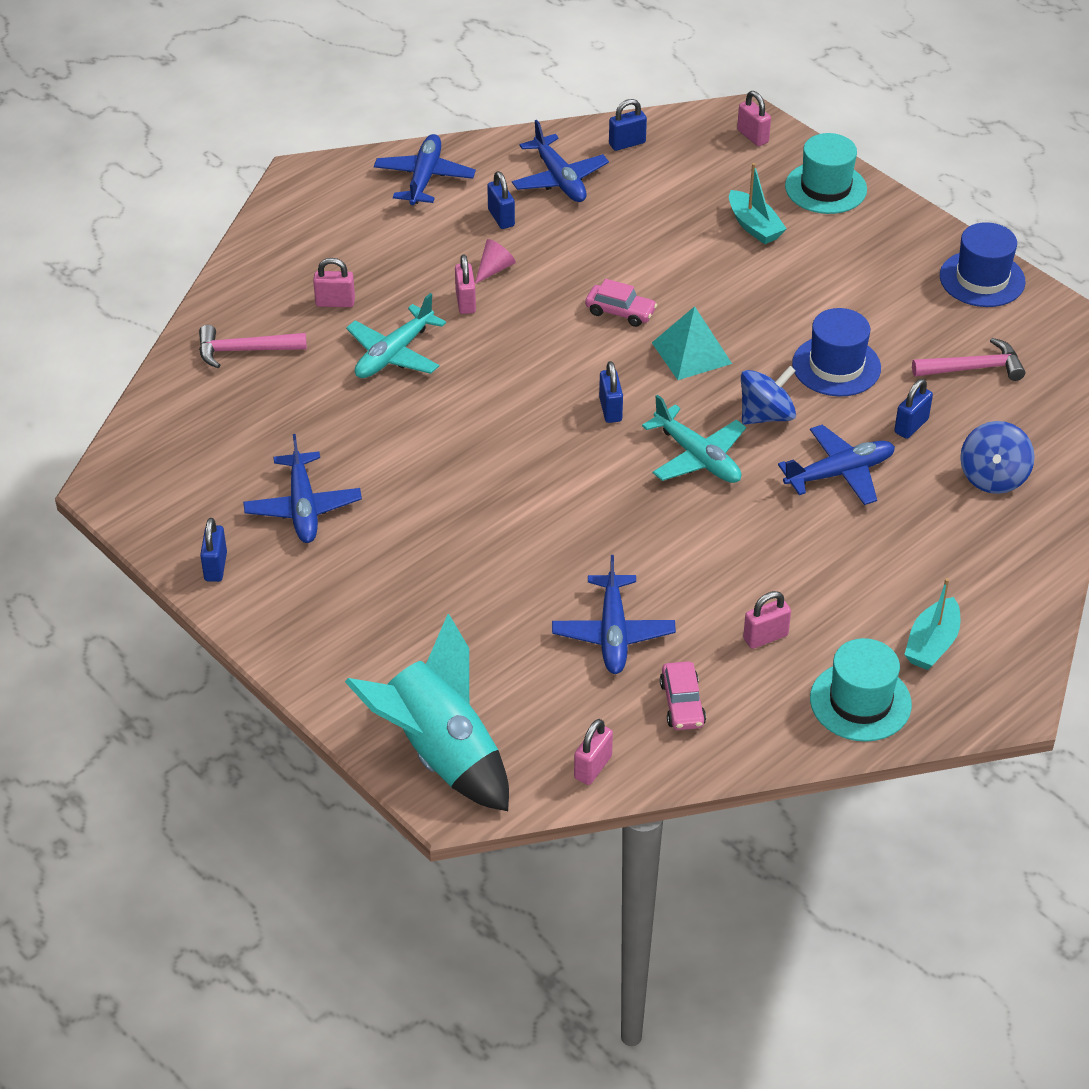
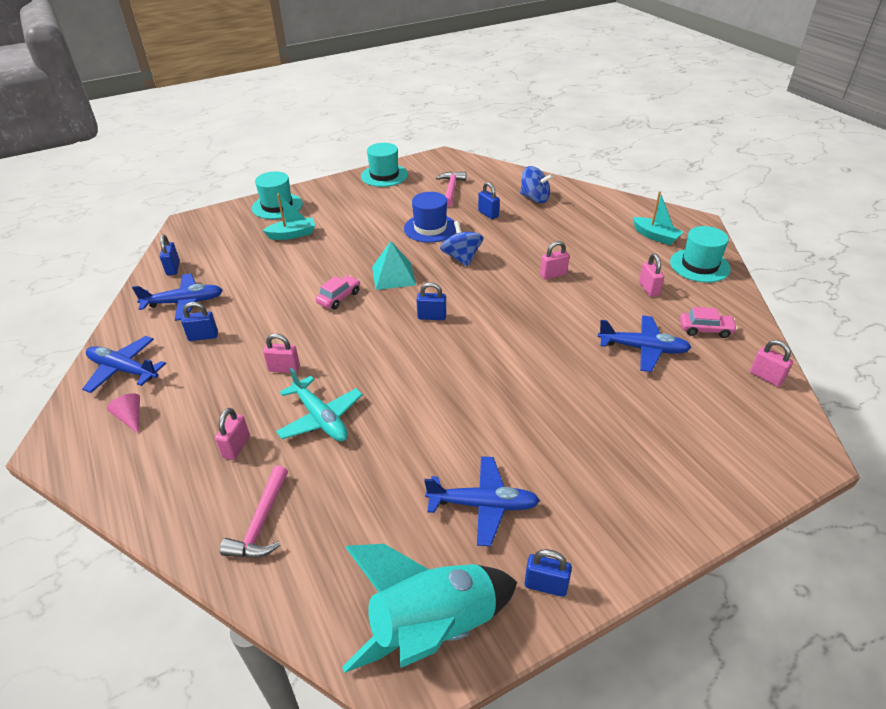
camera: 75 degrees left, 5 degrees down
(440, 753) = (764, 454): turquoise rocket -> turquoise rocket (433, 628)
(494, 269) = (257, 348): pink cone -> pink cone (131, 417)
(697, 457) = (489, 289): turquoise plane -> none
(753, 136) = (210, 221): pink padlock -> pink padlock (553, 274)
(840, 473) = (518, 242): blue plane -> none
(982, 279) = (384, 175): blue hat -> turquoise hat

